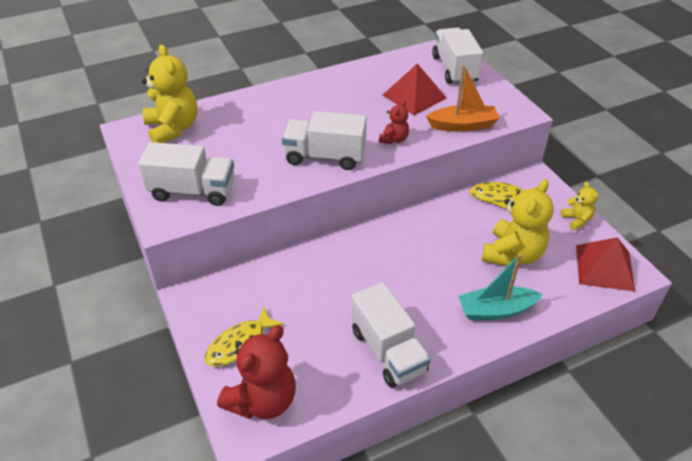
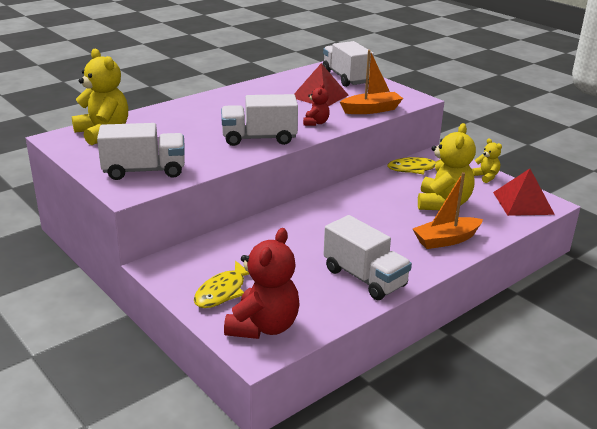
camera: 15 degrees left, 15 degrees down
(495, 310) = (446, 240): turquoise boat -> orange boat

